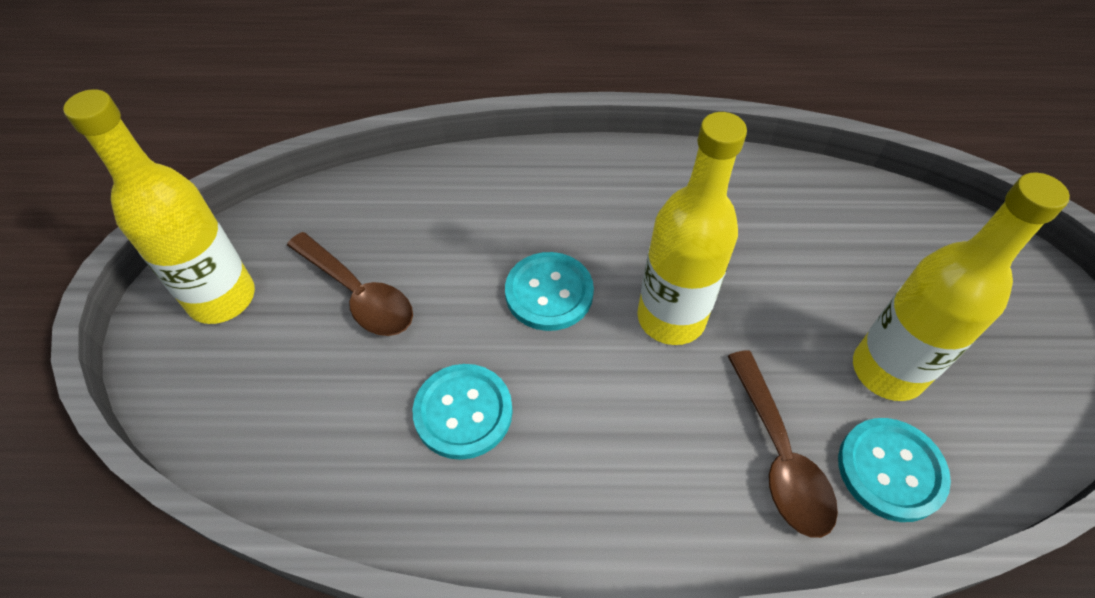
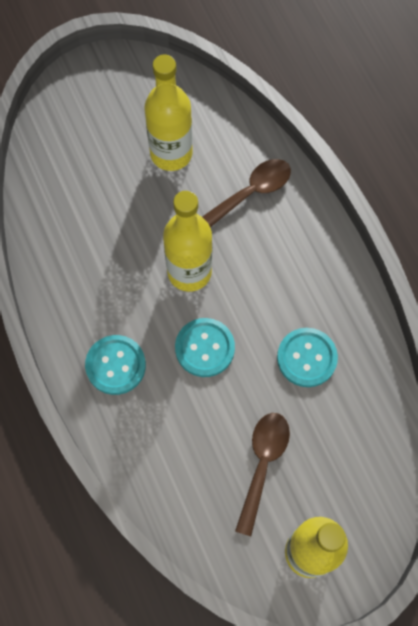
camera: 115 degrees left, 15 degrees up
(890, 470) = (232, 142): turquoise button -> turquoise button (115, 365)

